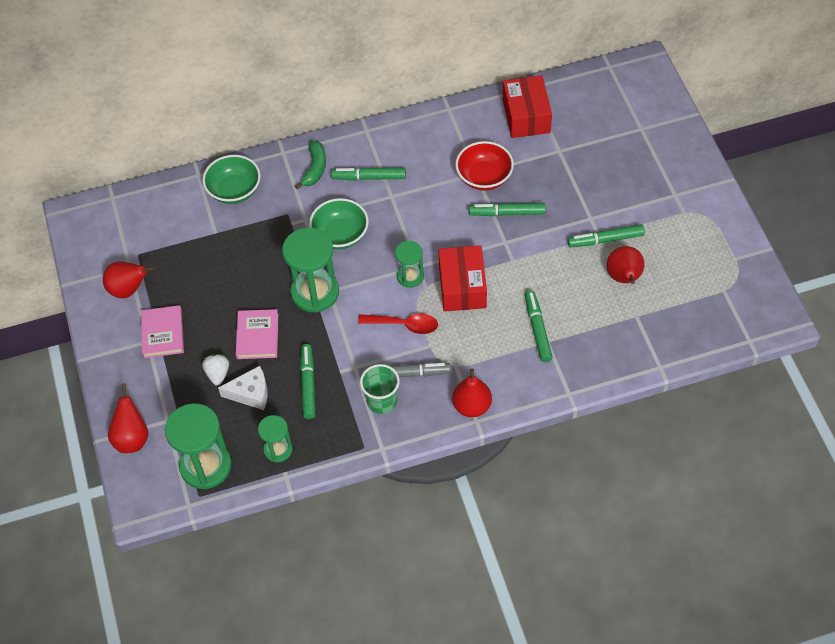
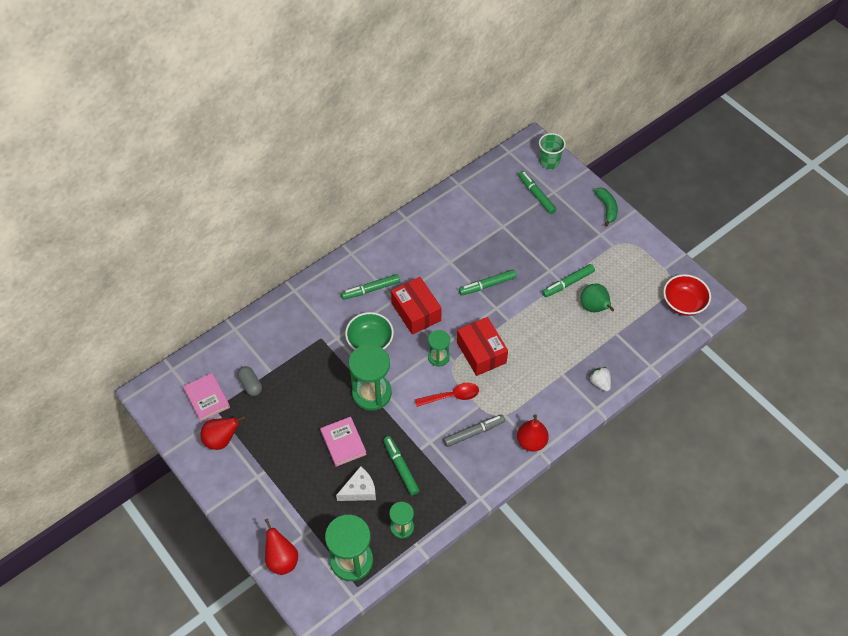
camera: 25 degrees left, 0 degrees up
(163, 333) = (266, 466): pink book -> pink book (207, 398)
(187, 241) = (250, 385): none -> grey capsule
(218, 374) = (326, 483): white strawberry -> white strawberry (600, 383)
(234, 190) = (269, 332): green bowl -> none
(315, 168) = (325, 295): green banana -> green banana (607, 208)
(382, 401) = (463, 461): green cup -> green cup (549, 162)
(484, 177) = (457, 263): red bowl -> red bowl (683, 303)
(526, 116) = (466, 207): red box -> red box (416, 312)
(537, 329) = (551, 367): green marker -> green marker (536, 195)
(624, 278) = (594, 308): red pear -> green pear

